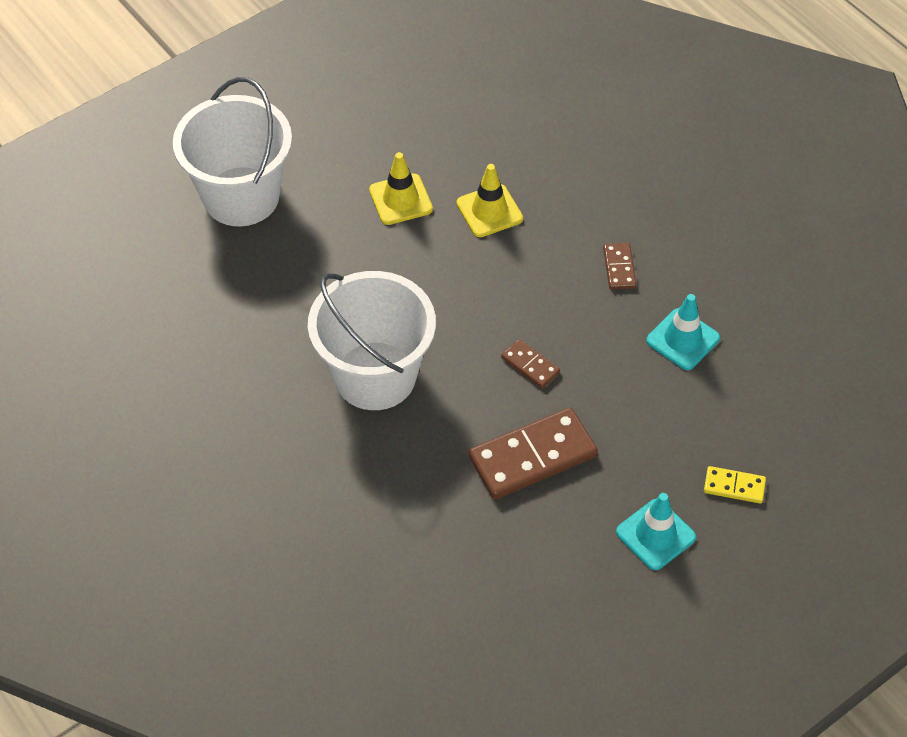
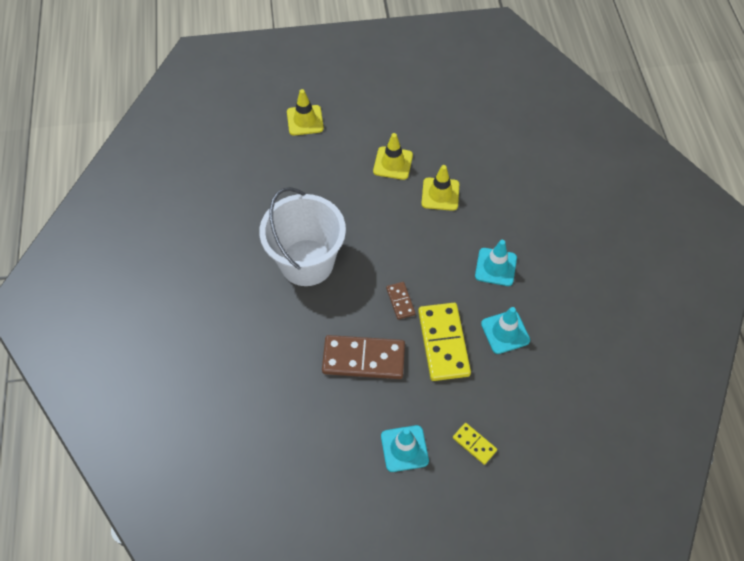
camera: 30 degrees right, 5 degrees up
(241, 196) = (305, 120): white bucket -> yellow traffic cone
(617, 389) = (443, 343): none -> yellow domino
(619, 268) = (495, 267): brown domino -> turquoise traffic cone

